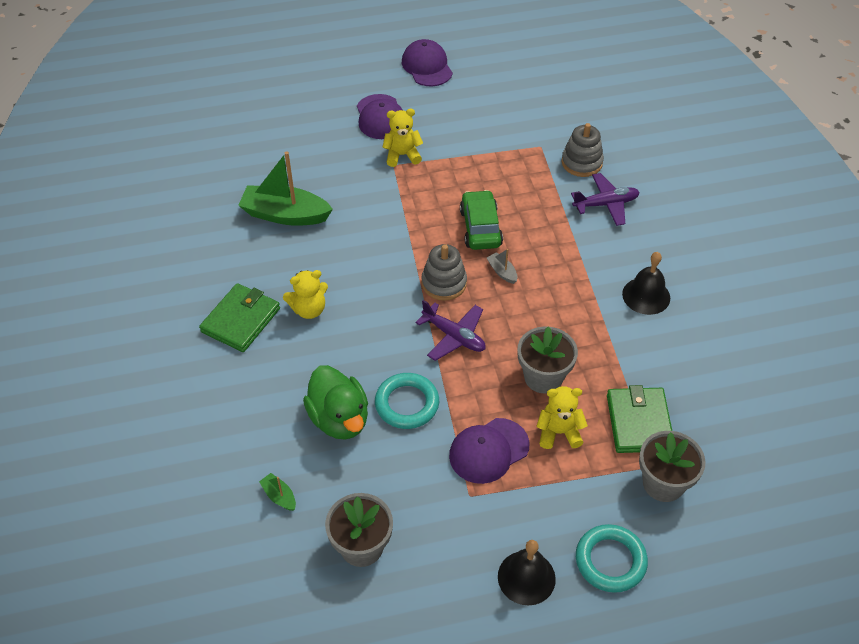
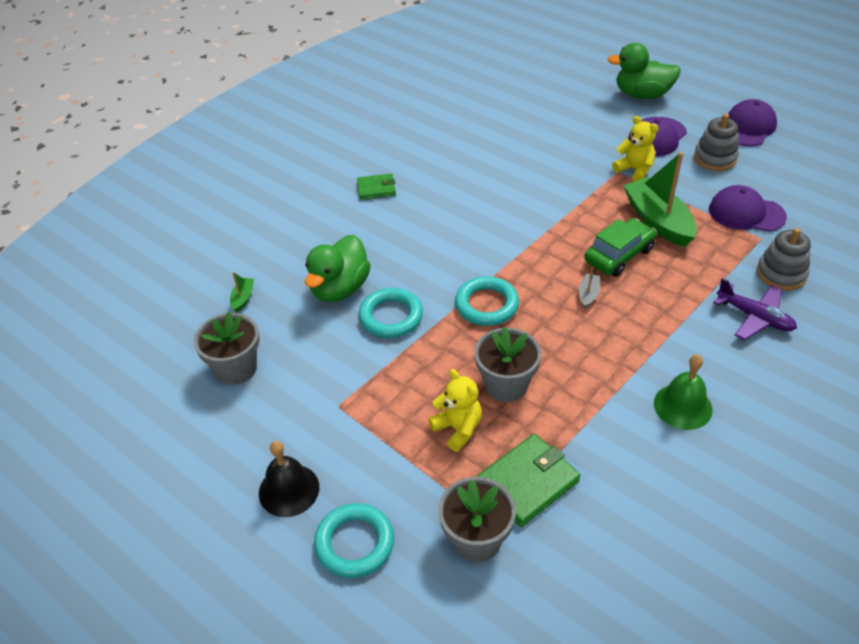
camera: 55 degrees right, 5 degrees down
(241, 320) = (376, 188): green wallet -> green wallet, size x0.61
(285, 215) = (496, 151): green boat -> green boat (658, 221)
(309, 309) = (423, 214): yellow teddy bear -> none
(323, 88) = (642, 95): none -> green duck
(444, 283) = (534, 268): grey stacking toy -> grey stacking toy (715, 158)
(454, 336) = (486, 305): purple plane -> turquoise ring
(488, 451) = (393, 392): purple cap -> purple cap (746, 213)
(646, 295) = (683, 406): black bell -> green bell

